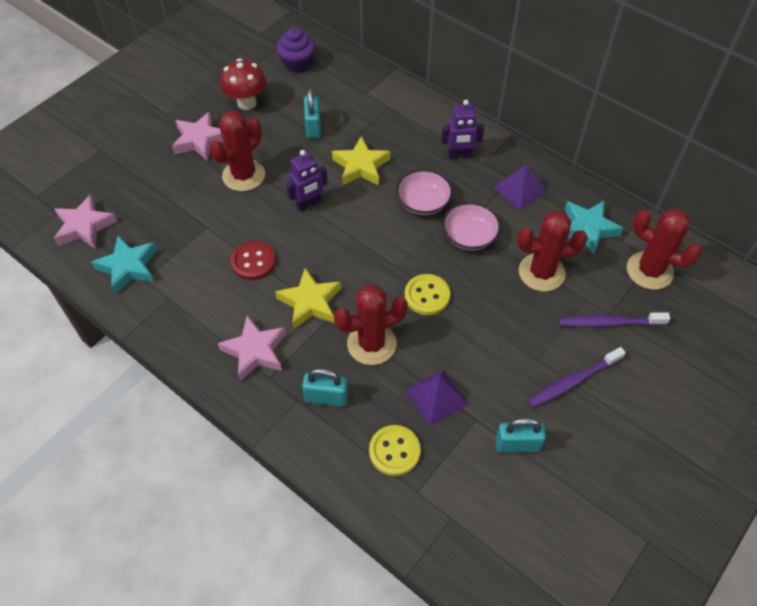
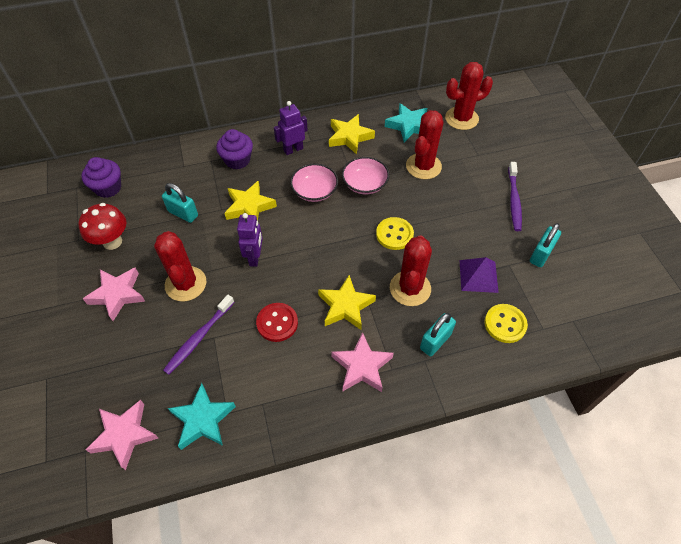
camera: 55 degrees left, 0 degrees up
(406, 124) = (237, 160): none -> purple cupcake
(459, 156) = (293, 149): purple robot -> purple robot turned 150 degrees counterclockwise
(520, 189) = (349, 137): purple pyramid -> yellow star
(609, 323) = (484, 158): purple toothbrush -> purple toothbrush (198, 338)

